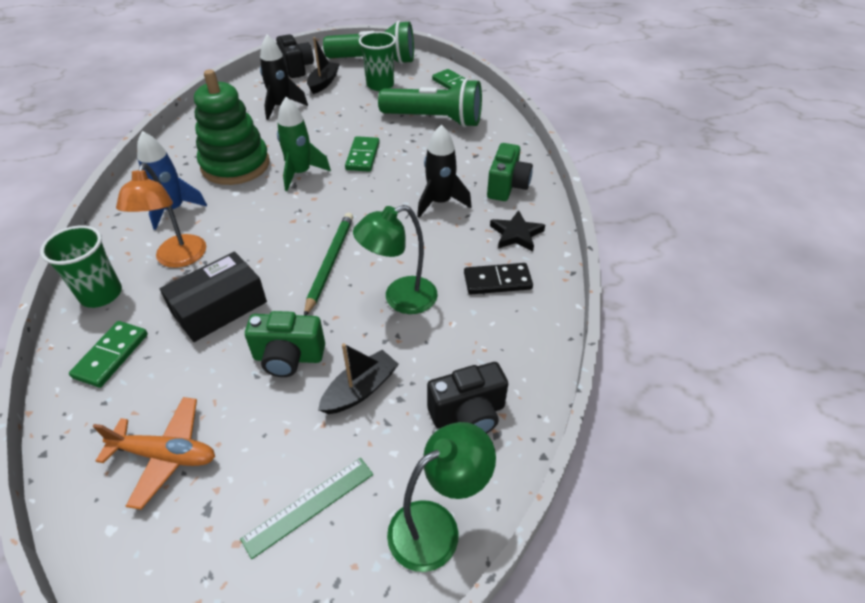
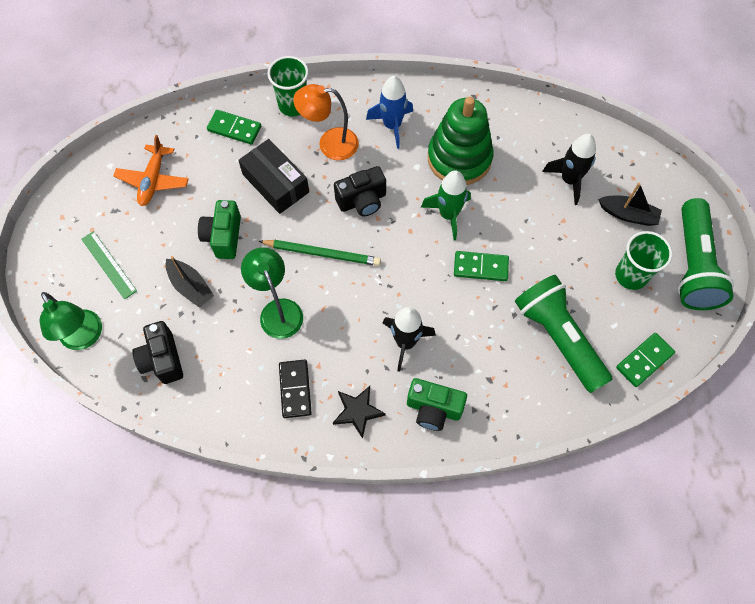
camera: 90 degrees right, 20 degrees up
(297, 68) = (659, 182): black camera -> black camera (362, 201)
(434, 120) = (558, 337): green flashlight -> green flashlight turned 135 degrees clockwise

